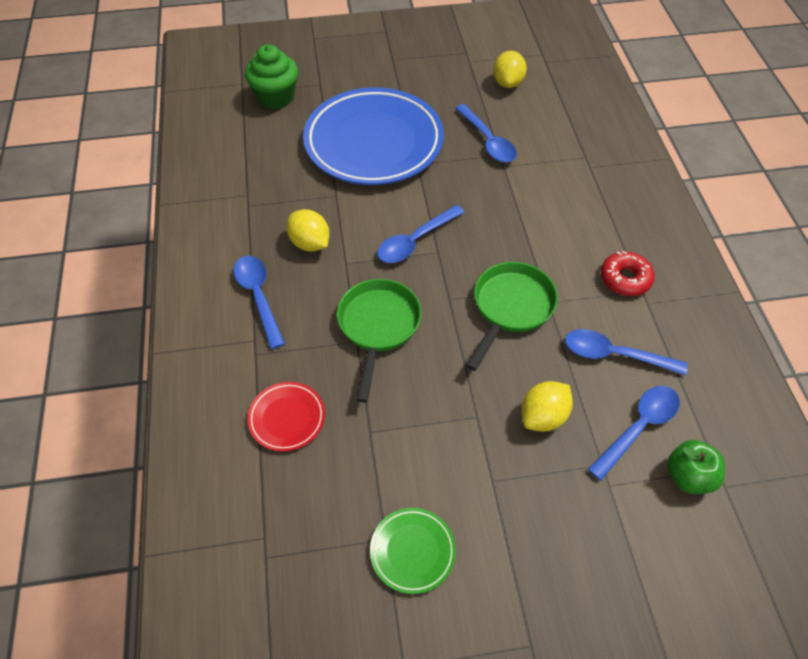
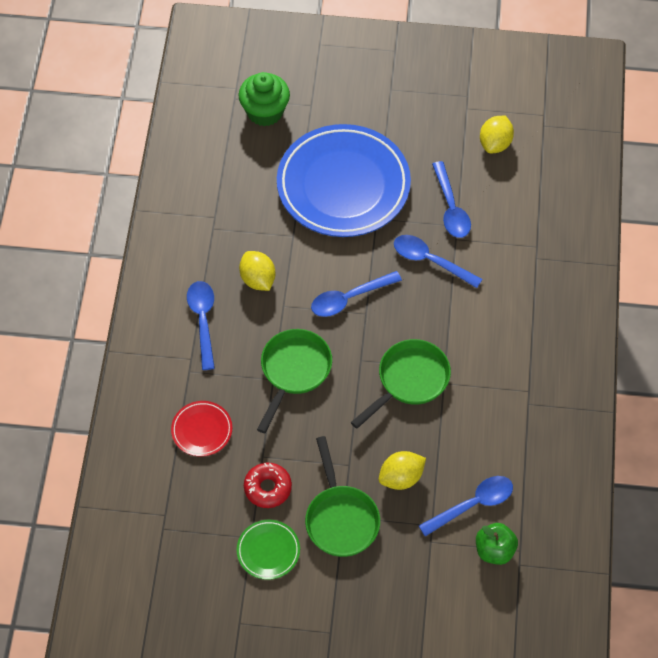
camera: 15 degrees right, 5 degrees up
(490, 484) = (340, 518): none -> green pan
(614, 355) = (480, 442): blue spoon -> blue spoon (430, 261)
(625, 279) = (518, 377): red donut -> red donut (267, 488)

